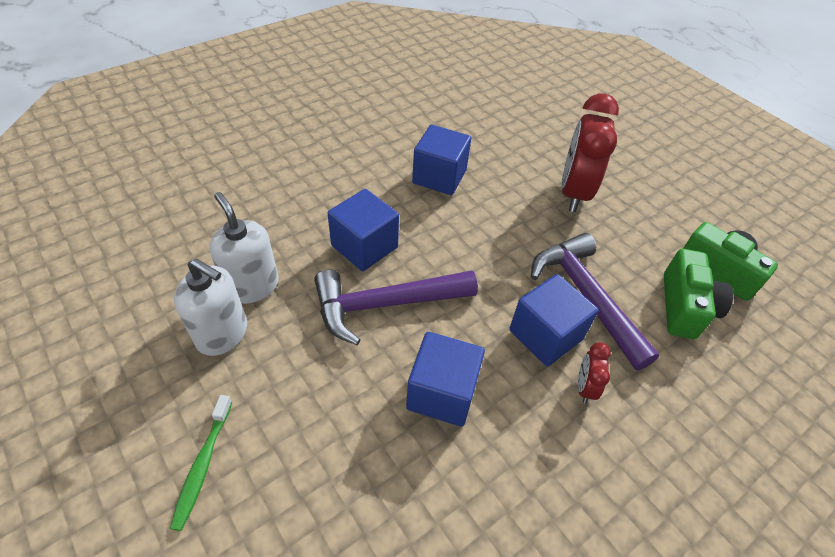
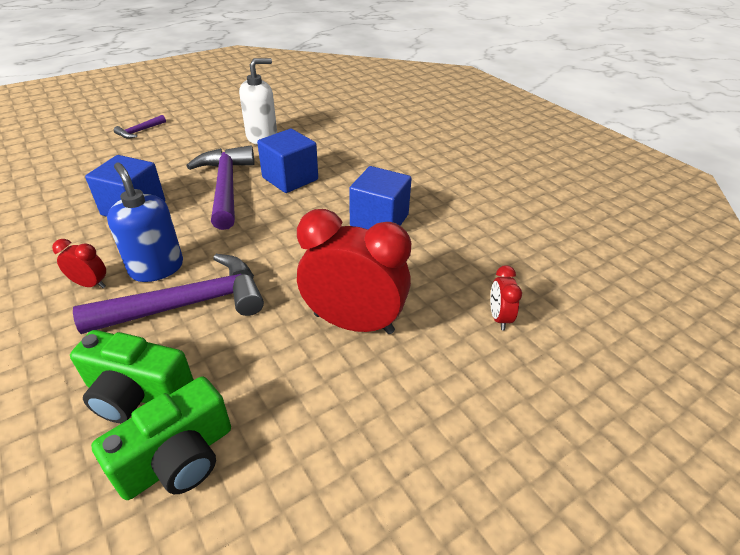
camera: 95 degrees right, 10 degrees down
(203, 465) = (139, 131): green toothbrush -> purple hammer
(222, 334) = (226, 131): white soap dispenser -> none
(545, 123) = (499, 318): none -> red clock
(545, 335) = (156, 268): blue cube -> blue soap dispenser

